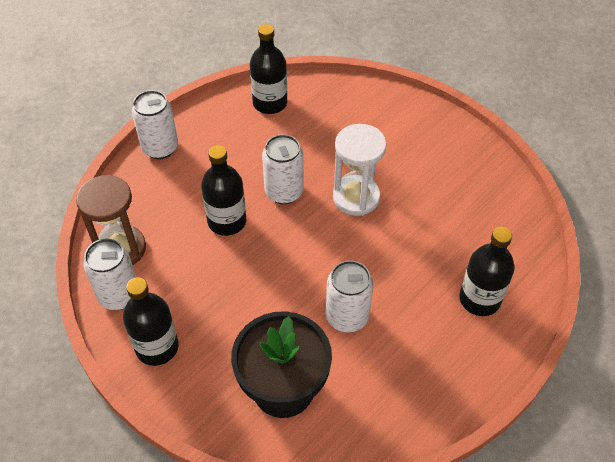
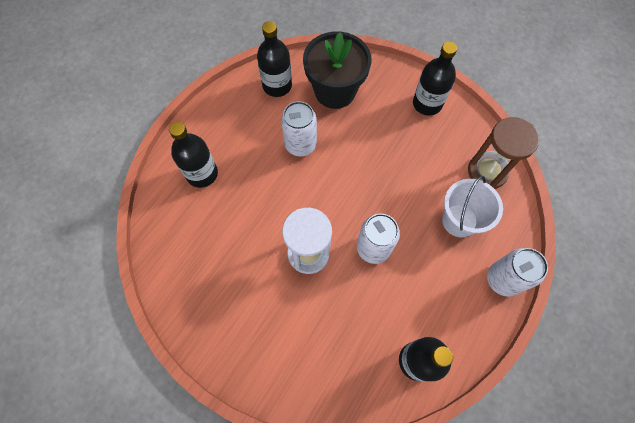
camera: 170 degrees right, 15 degrees up
(119, 295) = (470, 135): white can -> none
(179, 204) = (459, 220): none -> white bucket
(227, 221) = (413, 210): black bottle -> black bottle (277, 85)

